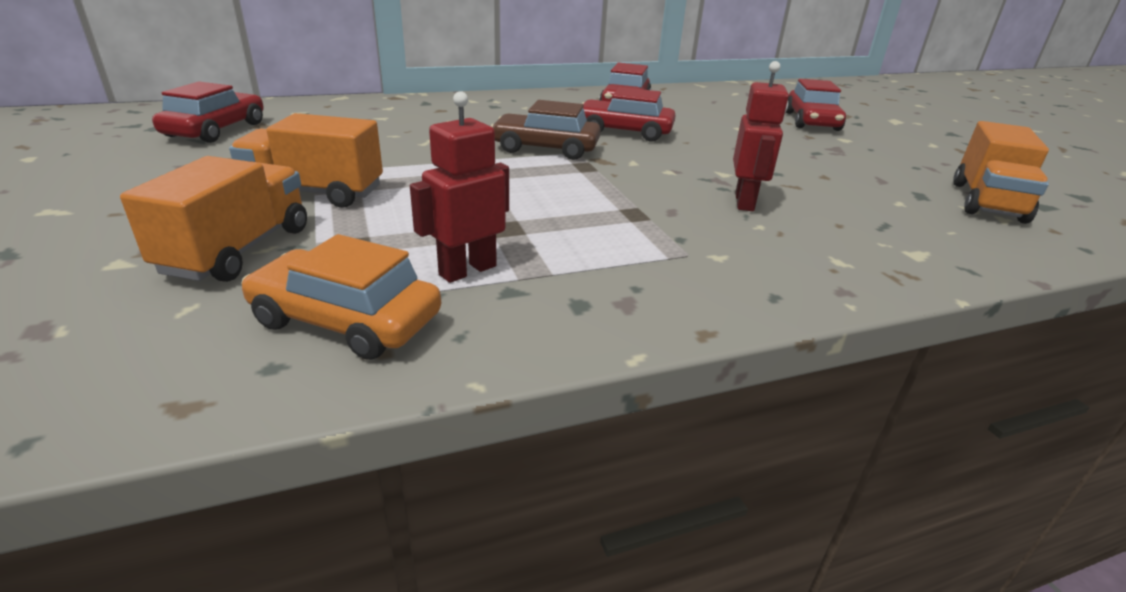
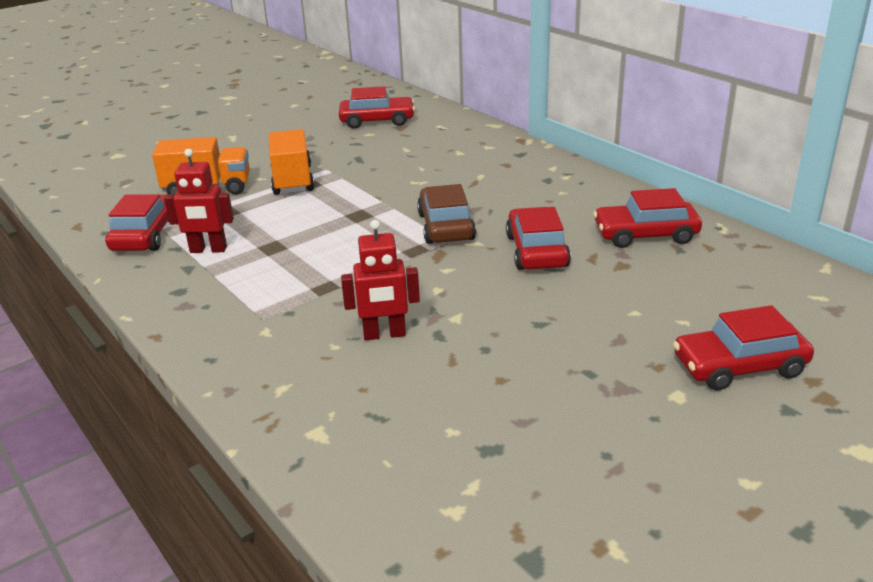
camera: 75 degrees right, 0 degrees up
(346, 320) = (146, 235): orange car -> red car
(467, 270) = (208, 250): red robot -> red robot turned 150 degrees clockwise
(987, 202) = (505, 504): orange truck -> none

